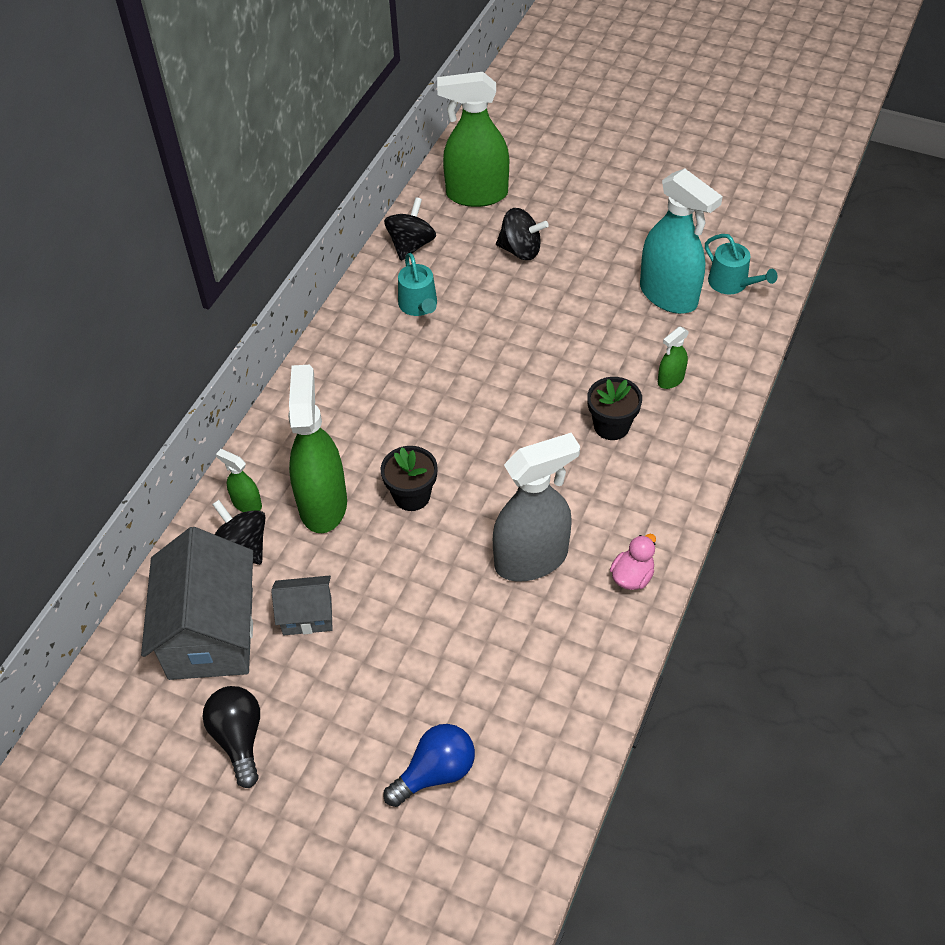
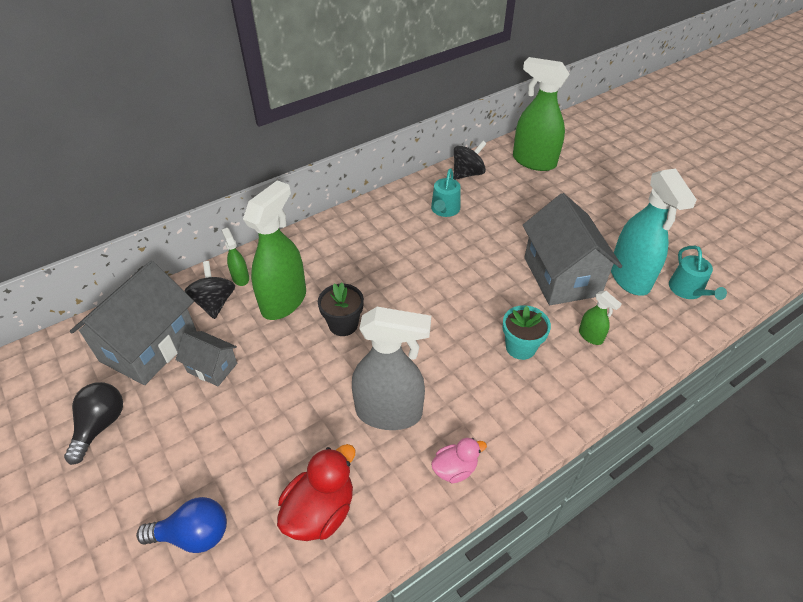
camera: 30 degrees right, 5 degrees down
(520, 250) = (539, 205): black spinning top -> none
(538, 683) = (320, 511): none -> red duck
(600, 327) = (561, 276): none -> grey house
(611, 426) = (520, 347): black flower pot -> turquoise flower pot
(670, 380) = (590, 336): green spray bottle -> green spray bottle turned 120 degrees counterclockwise

